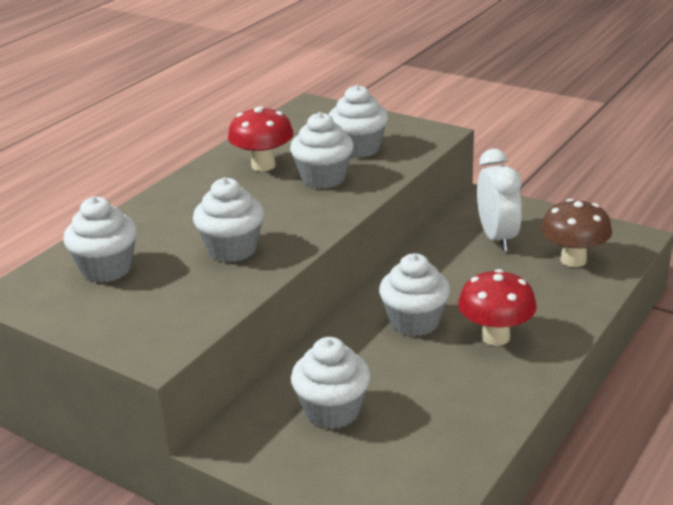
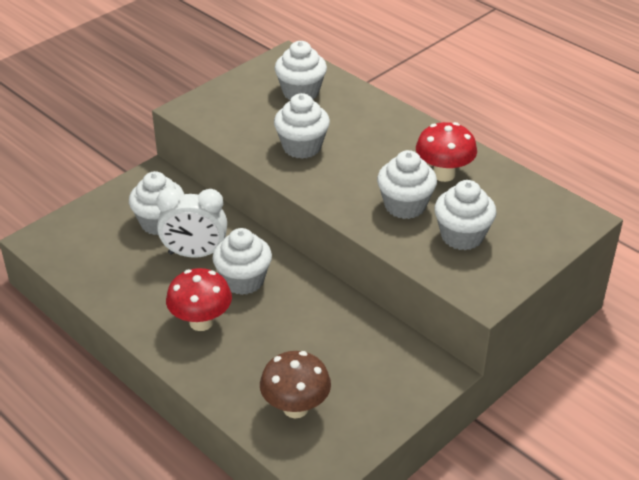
camera: 100 degrees right, 10 degrees up
(497, 238) = (357, 363): white clock -> white clock (195, 254)

